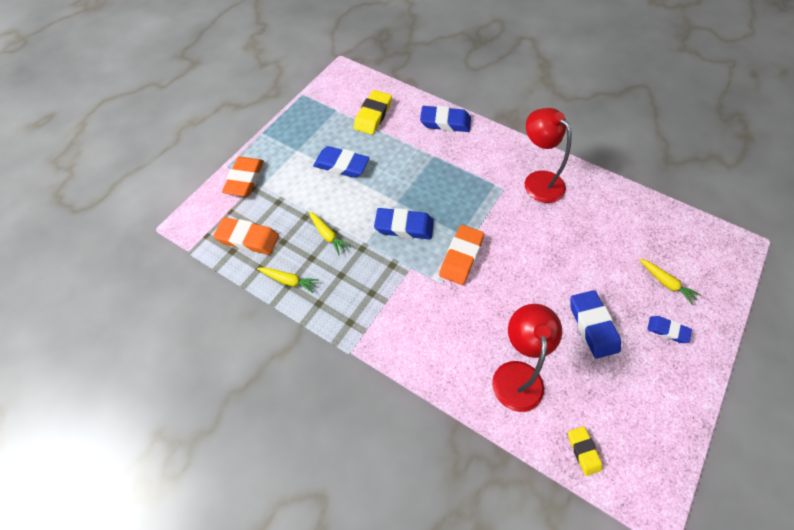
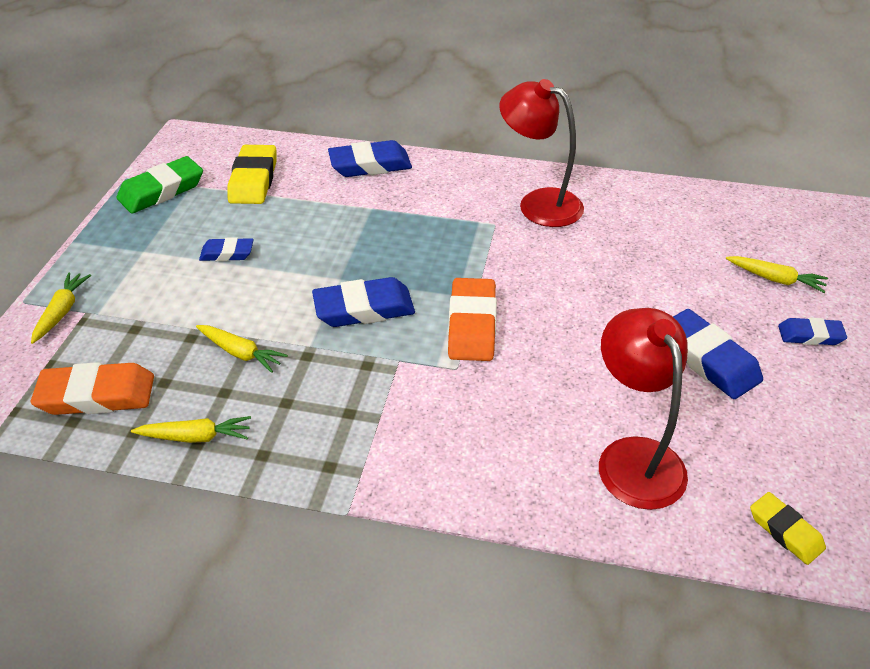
camera: 20 degrees left, 15 degrees down
(245, 179) = (62, 312): orange eraser -> yellow carrot
(319, 109) = (162, 191): none -> green eraser
(341, 165) = (227, 253): blue eraser -> blue eraser, size x0.59

